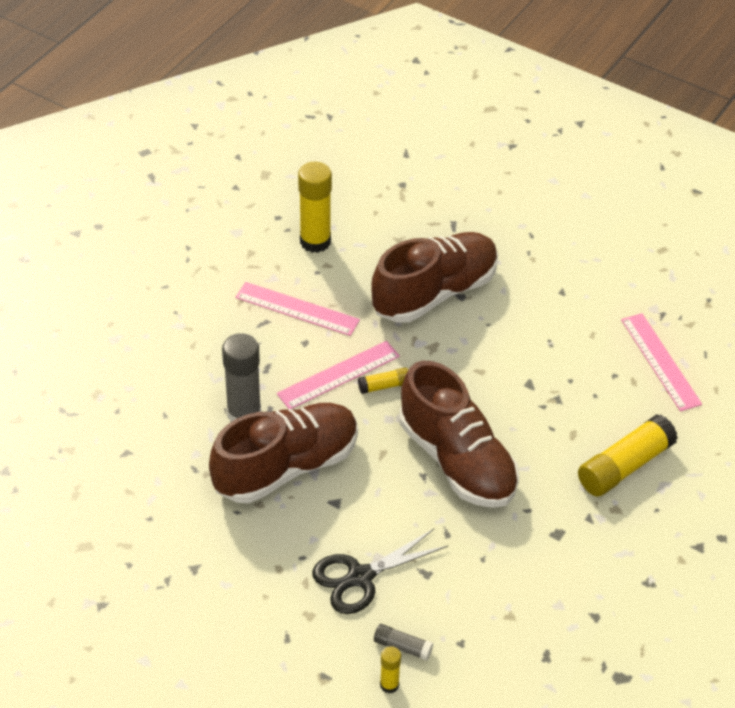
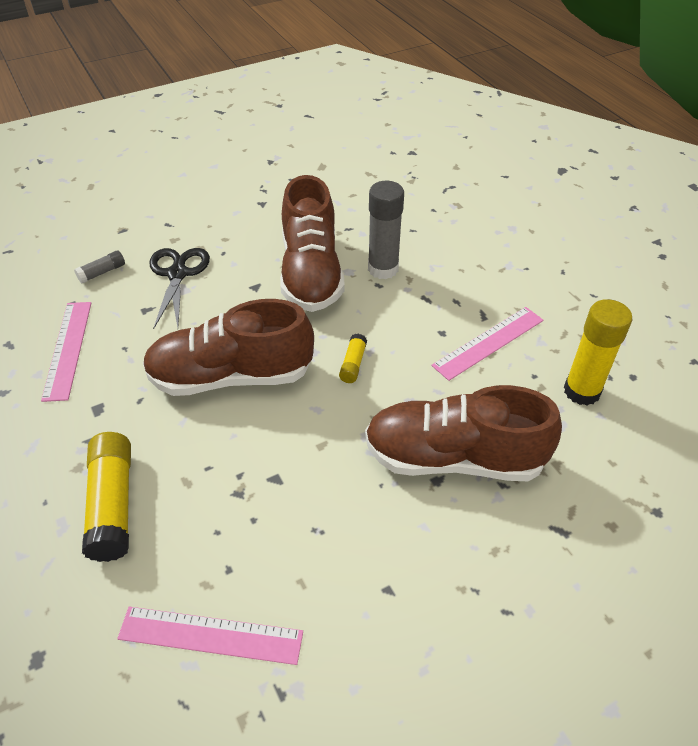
camera: 120 degrees right, 0 degrees up
(338, 375) = (387, 339): pink ruler -> pink ruler (68, 349)
(389, 685) = (83, 255): yellow glue stick -> none
(434, 293) = (454, 458): brown shoe -> brown shoe turned 105 degrees clockwise

